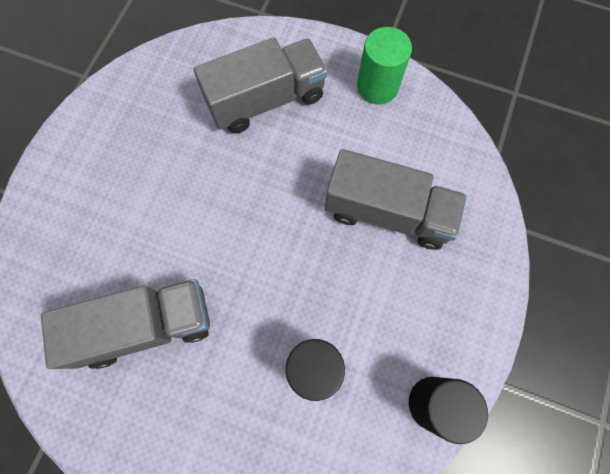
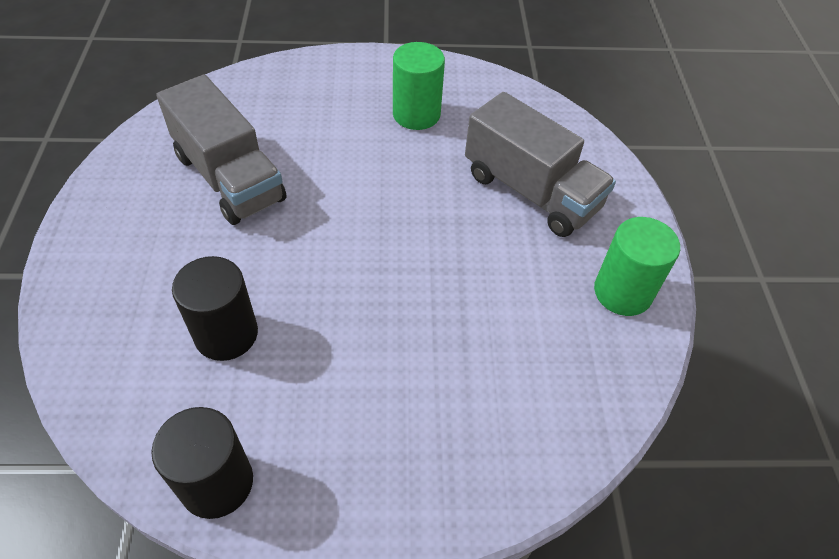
camera: 65 degrees right, 20 degrees down
(143, 147) = (416, 114): none -> green cylinder
(388, 212) = (455, 354): grey truck -> none

